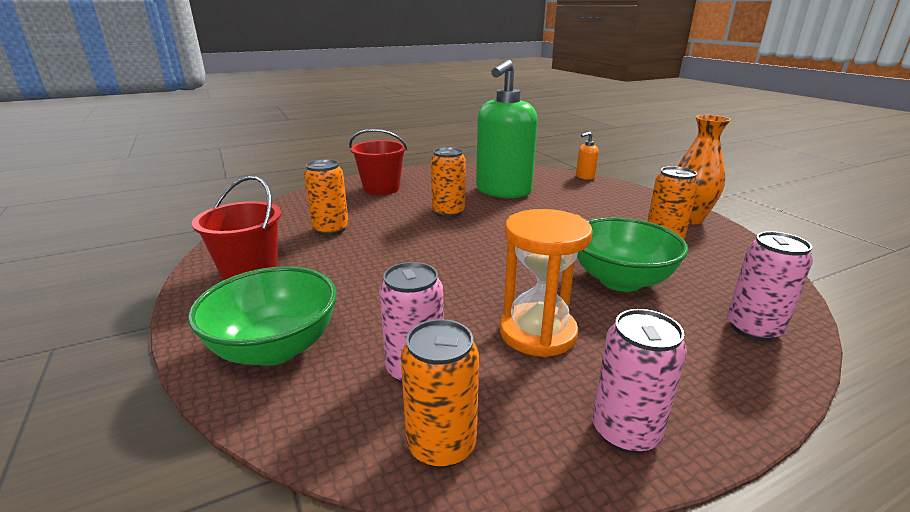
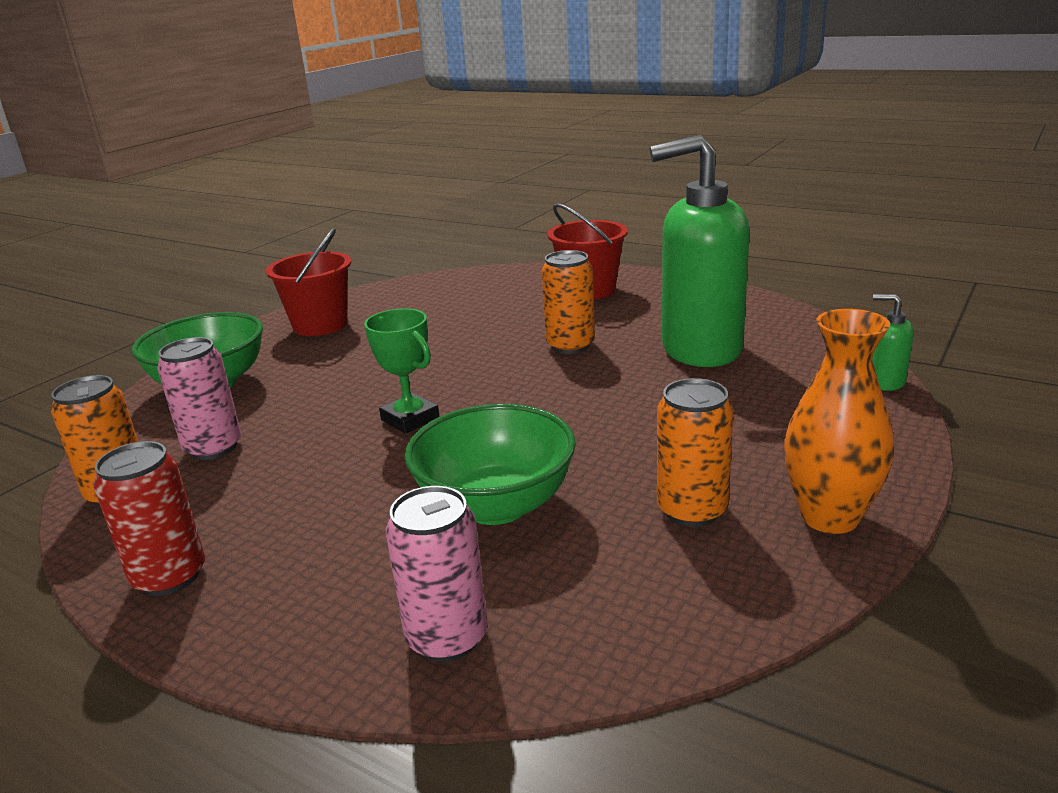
camera: 60 degrees right, 0 degrees up
(331, 229) = (443, 315): orange can -> none
(479, 278) = (410, 419): none -> green trophy
(537, 333) = (316, 485): orange hourglass -> none
(585, 177) = (886, 382): orange soap dispenser -> green soap dispenser
(625, 431) = (169, 576): pink can -> red can

